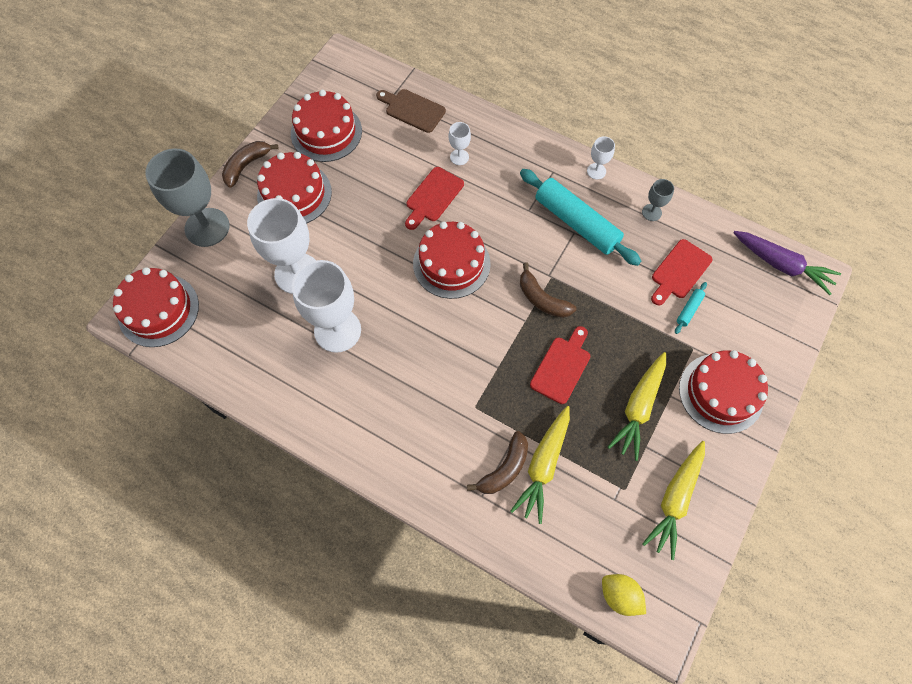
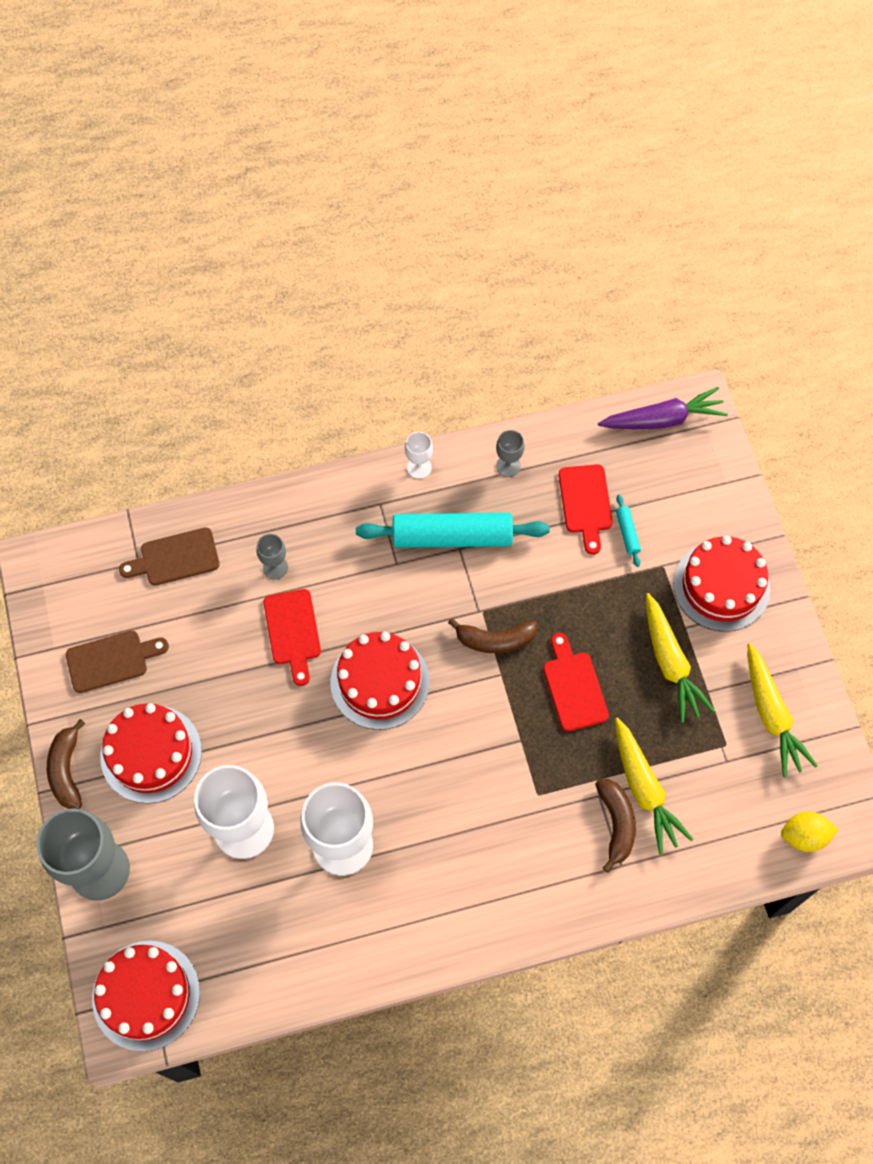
camera: 45 degrees left, 0 degrees up
(326, 132) = (111, 660): red cake -> brown cutting board
(459, 157) = (275, 567): white goblet -> grey goblet

